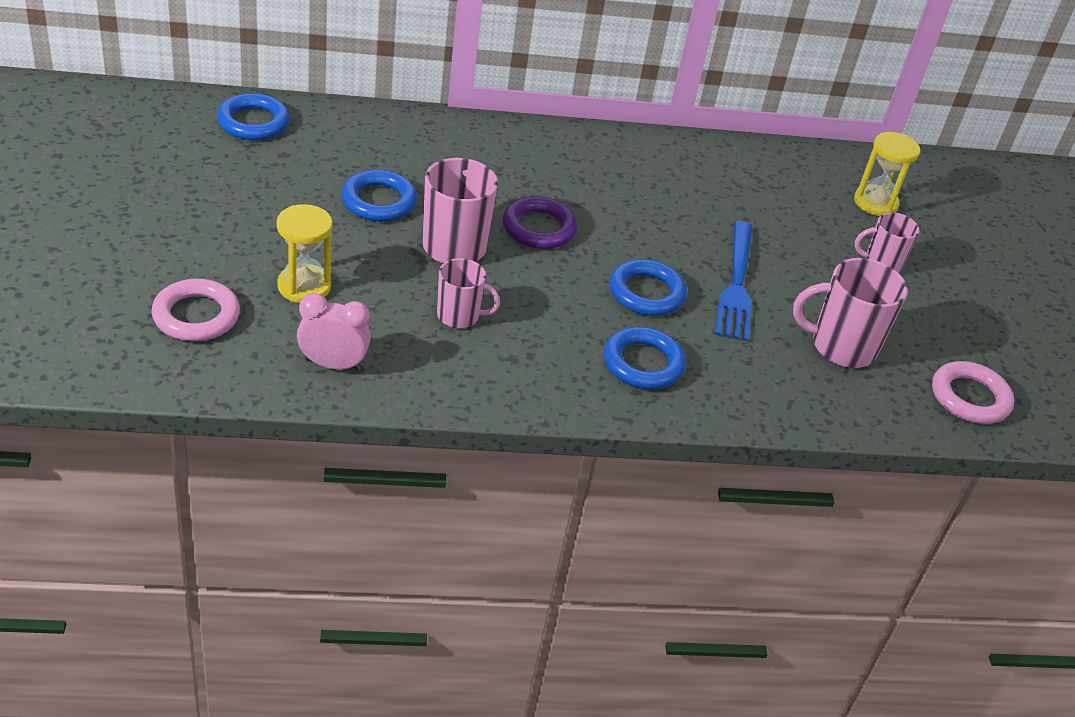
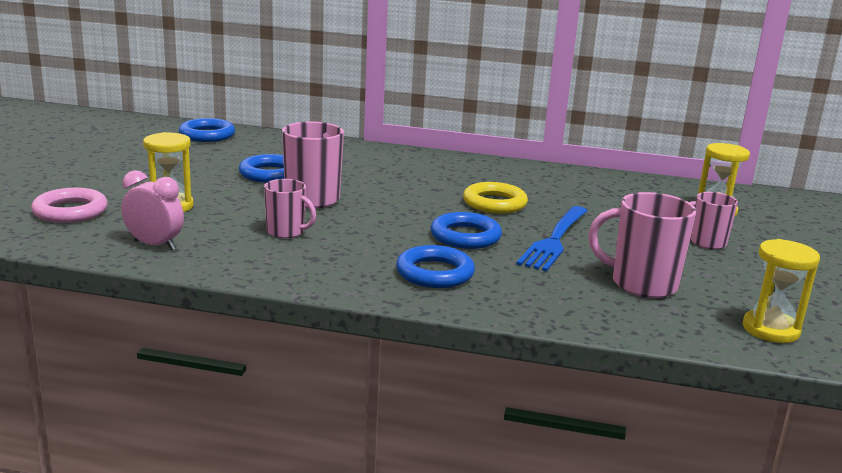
camera: 20 degrees right, 20 degrees down
(538, 228) = (392, 197): purple ring -> none
(651, 224) = (494, 203): none -> yellow ring
(969, 398) = (770, 330): pink ring -> yellow hourglass

